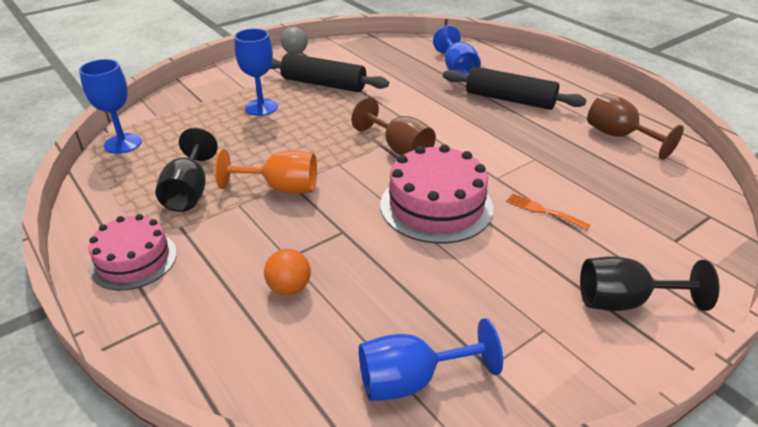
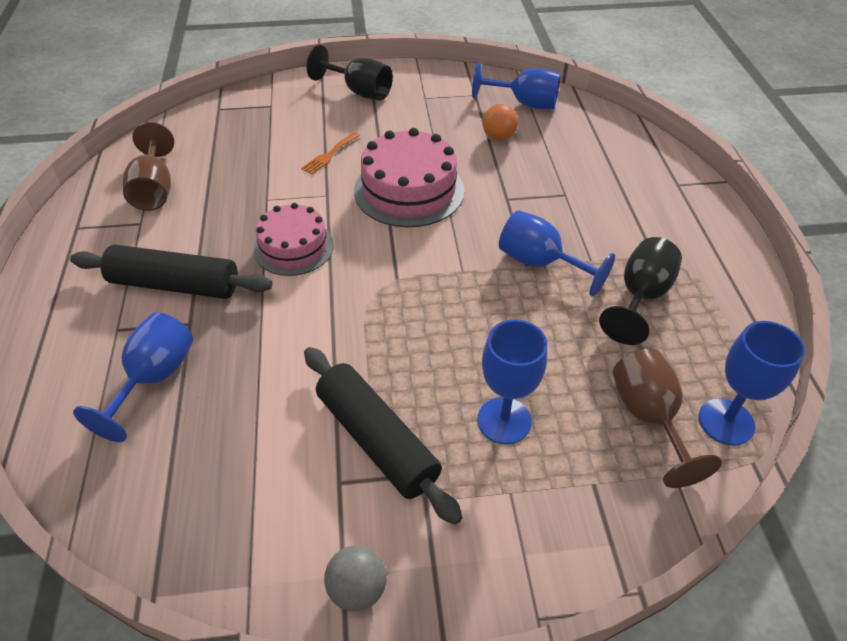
camera: 150 degrees left, 10 degrees up
(133, 260) = (701, 239): pink cake -> pink cake (293, 247)
(281, 188) = (540, 263): orange goblet -> blue goblet
(289, 288) = (574, 173): orange ball -> orange ball (498, 137)
(400, 149) = (382, 264): brown goblet -> brown goblet (649, 417)
(510, 99) = (175, 285): black rolling pin -> black rolling pin turned 45 degrees counterclockwise
(543, 211) = (329, 155): orange fork -> orange fork turned 60 degrees clockwise

